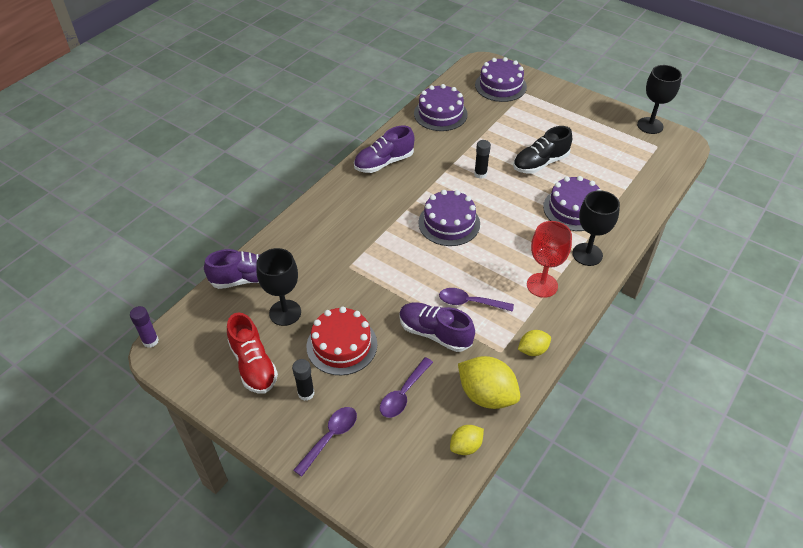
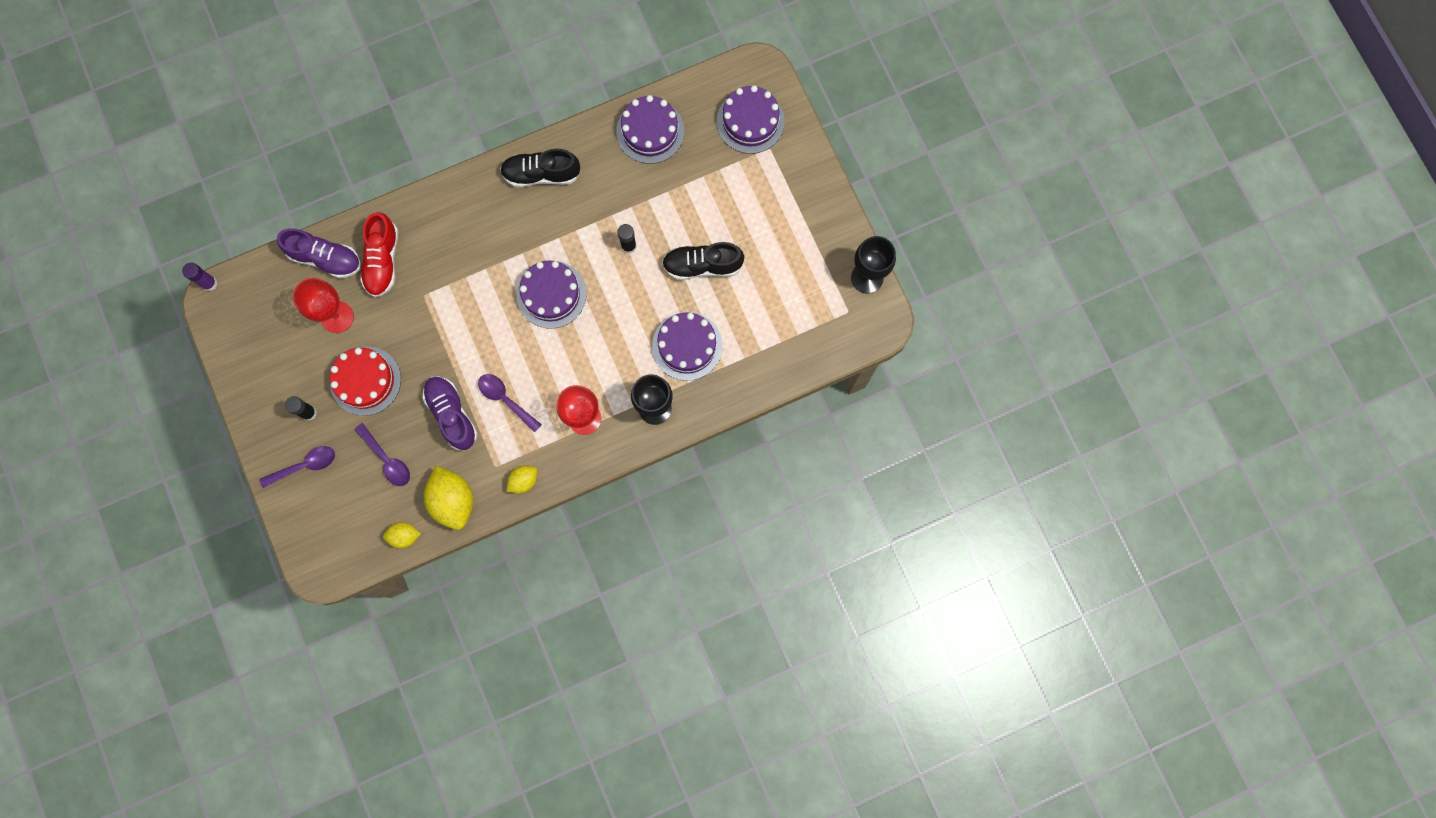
camera: 30 degrees right, 30 degrees up
(253, 365) = (282, 359): red shoe -> red shoe (383, 261)
(285, 313) = (337, 317): black goblet -> red goblet
(384, 163) = (541, 174): purple shoe -> black shoe
(403, 393) = (387, 459): purple spoon -> purple spoon turned 105 degrees counterclockwise
(532, 350) = (523, 481): yellow lemon -> yellow lemon turned 45 degrees counterclockwise

